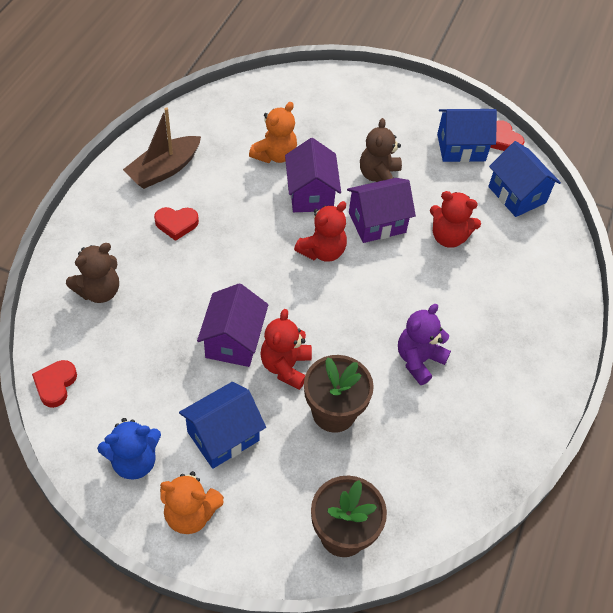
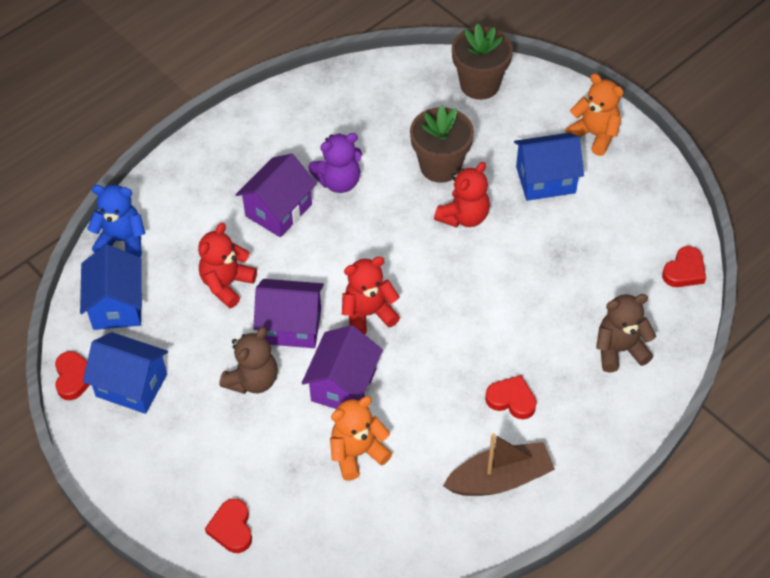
camera: 150 degrees left, 0 degrees up
(134, 461) = (629, 186): blue teddy bear -> blue teddy bear (122, 240)
(233, 341) = (502, 255): purple house -> purple house (278, 210)
(332, 90) = (232, 528): none -> red heart
(448, 237) = (227, 284): red teddy bear -> red teddy bear turned 105 degrees counterclockwise

